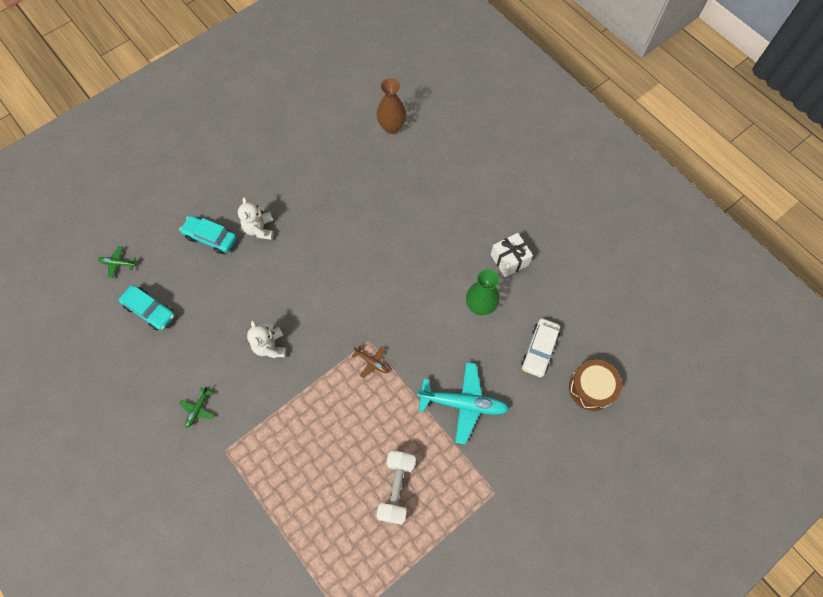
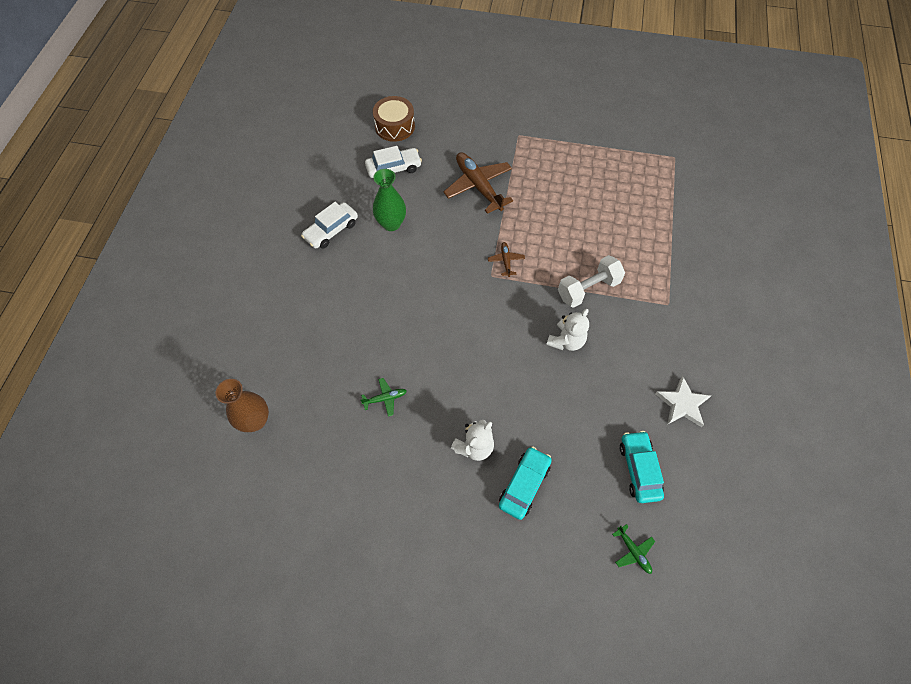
camera: 130 degrees left, 5 degrees down
(154, 380) = (682, 404): none -> white star
(198, 409) = (664, 349): green plane -> green plane (385, 398)
(210, 237) = (524, 485): turquoise car -> turquoise car turned 135 degrees counterclockwise
(396, 488) = (574, 185): white dumbbell -> white dumbbell (588, 289)
(463, 403) = (478, 186): turquoise plane -> brown plane
(509, 260) = (331, 230): white gift -> white car

